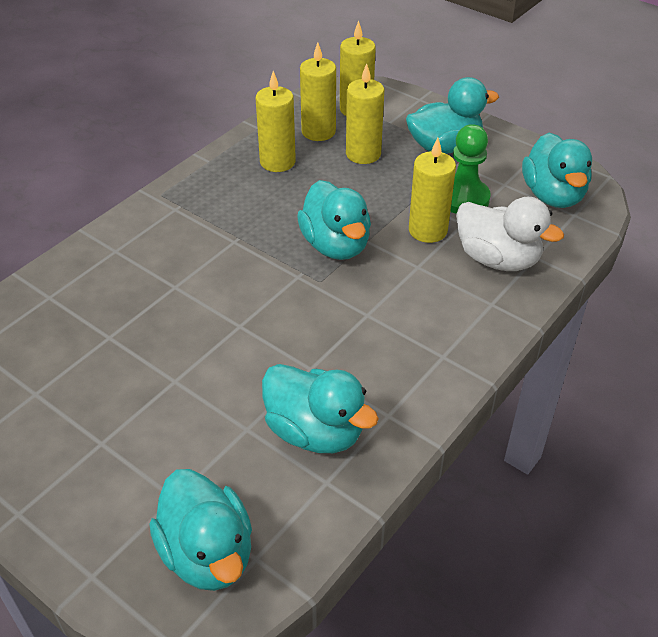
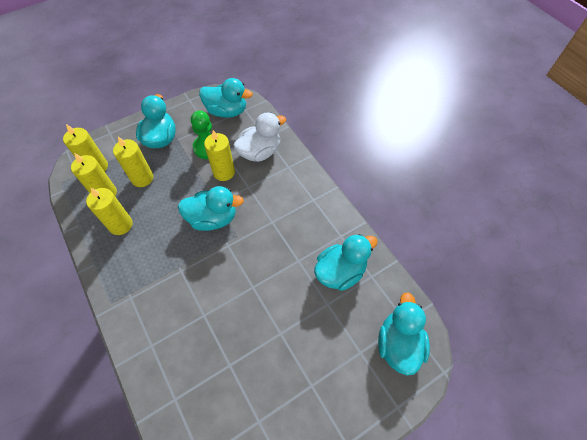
camera: 70 degrees left, 15 degrees up
(208, 553) = (398, 343): turquoise duck -> turquoise duck turned 75 degrees counterclockwise

